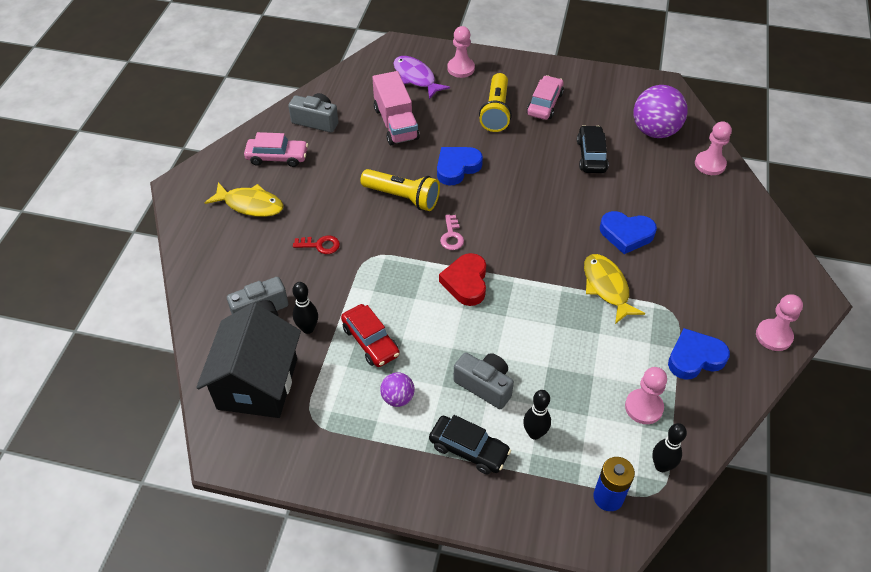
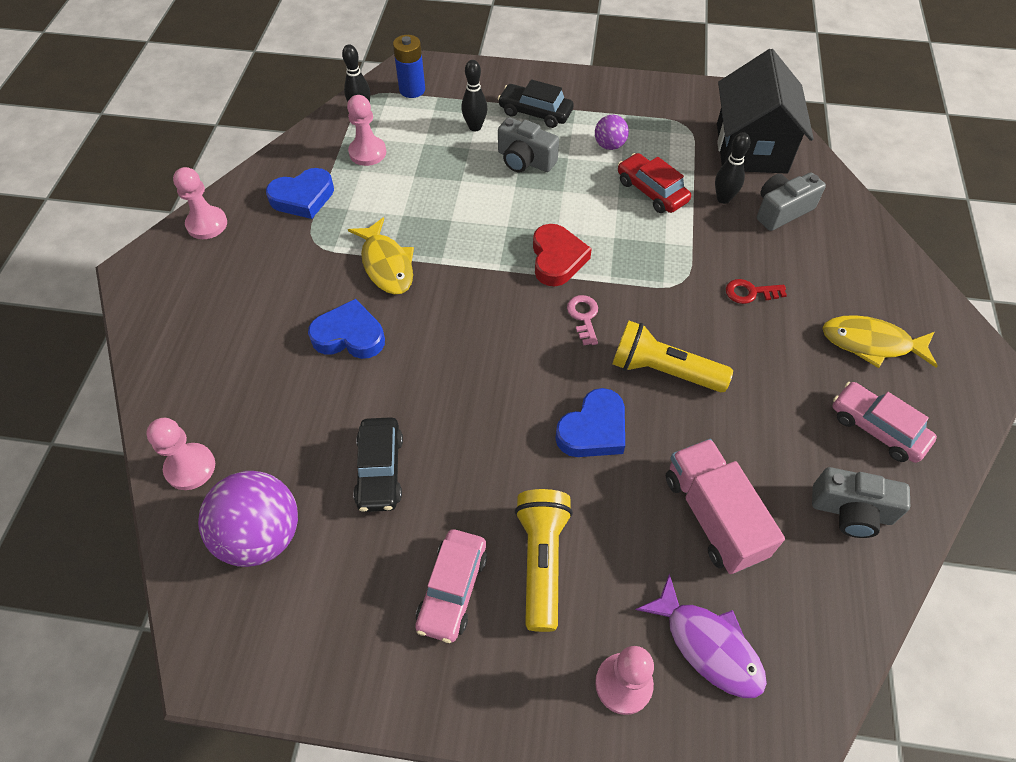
camera: 175 degrees right, 5 degrees up
(277, 157) = (877, 428): pink car -> pink car turned 45 degrees clockwise

